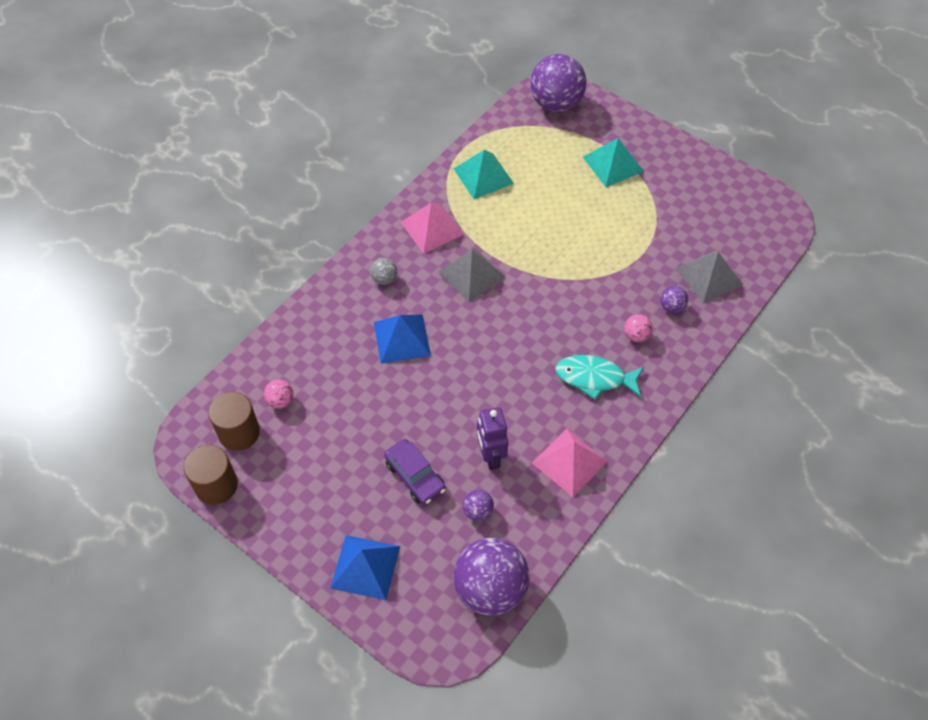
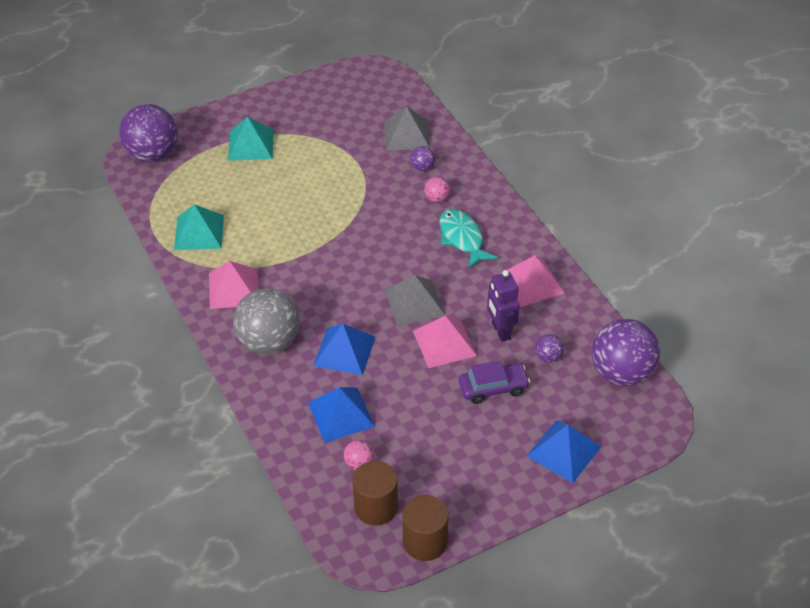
camera: 65 degrees left, 10 degrees down
(329, 365) = (341, 414): none -> blue pyramid
(384, 279) = (269, 342): grey ball -> grey ball, size x2.31
(450, 414) = (444, 343): none -> pink pyramid
(471, 274) = (305, 279): grey pyramid -> grey pyramid (414, 302)
(490, 456) = (500, 331): purple robot -> purple robot turned 60 degrees clockwise
(594, 378) = (462, 238): turquoise fish -> turquoise fish turned 120 degrees clockwise

